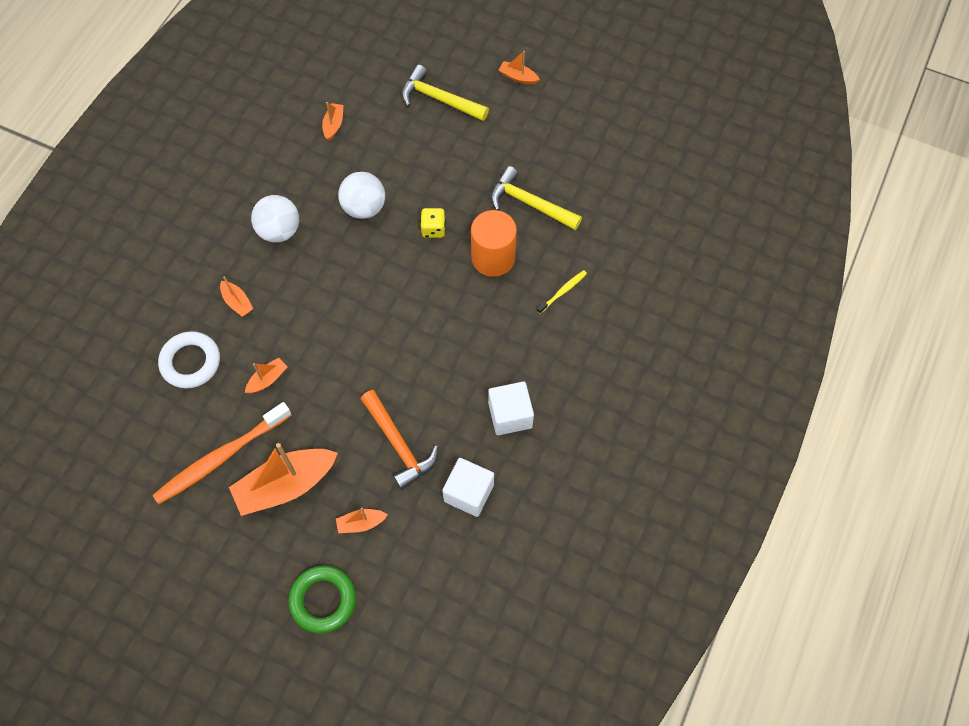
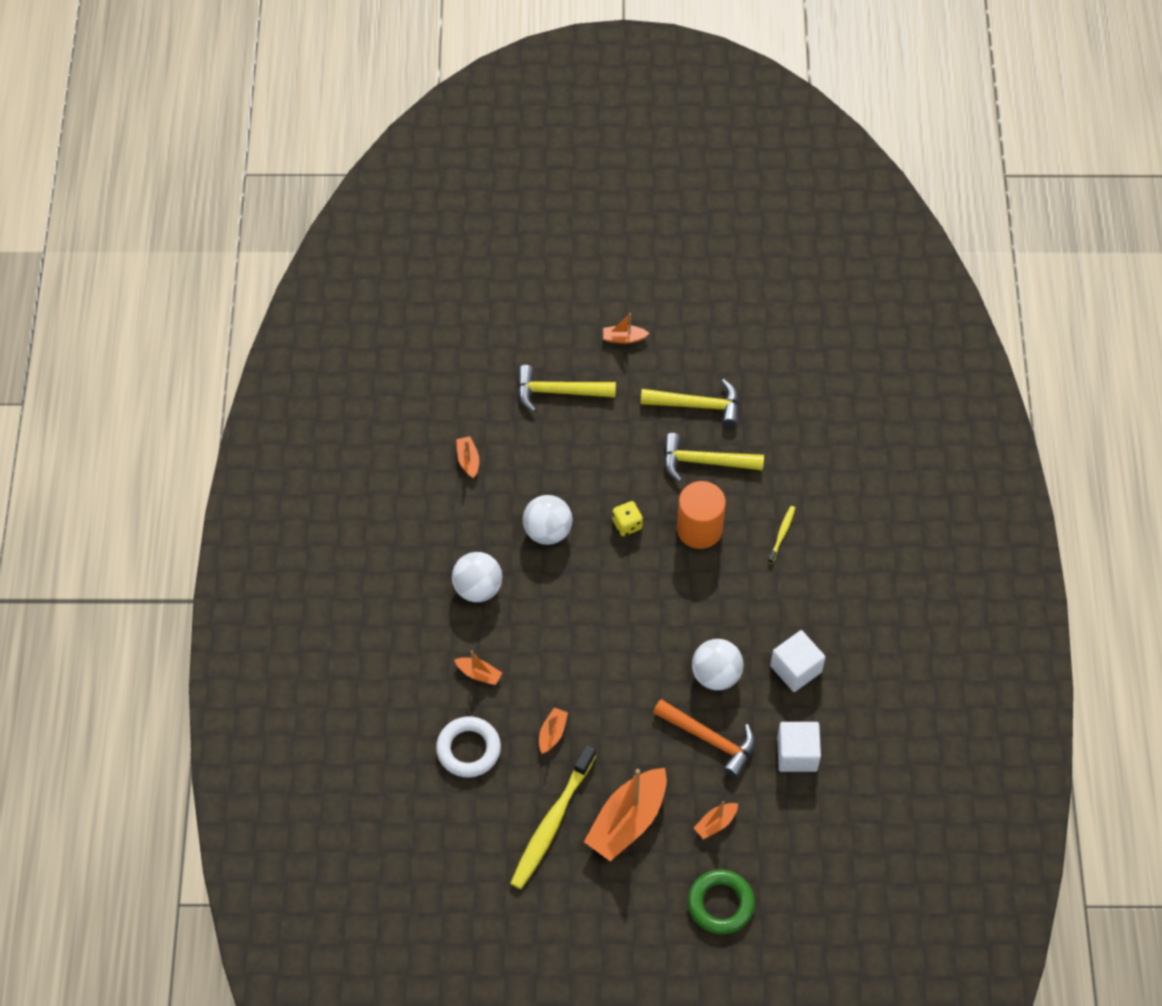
camera: 25 degrees left, 5 degrees down
(220, 458) = (551, 823): orange toothbrush -> yellow toothbrush
(436, 390) = (716, 675): none -> white ball
(549, 154) = (697, 405): none -> yellow hammer

